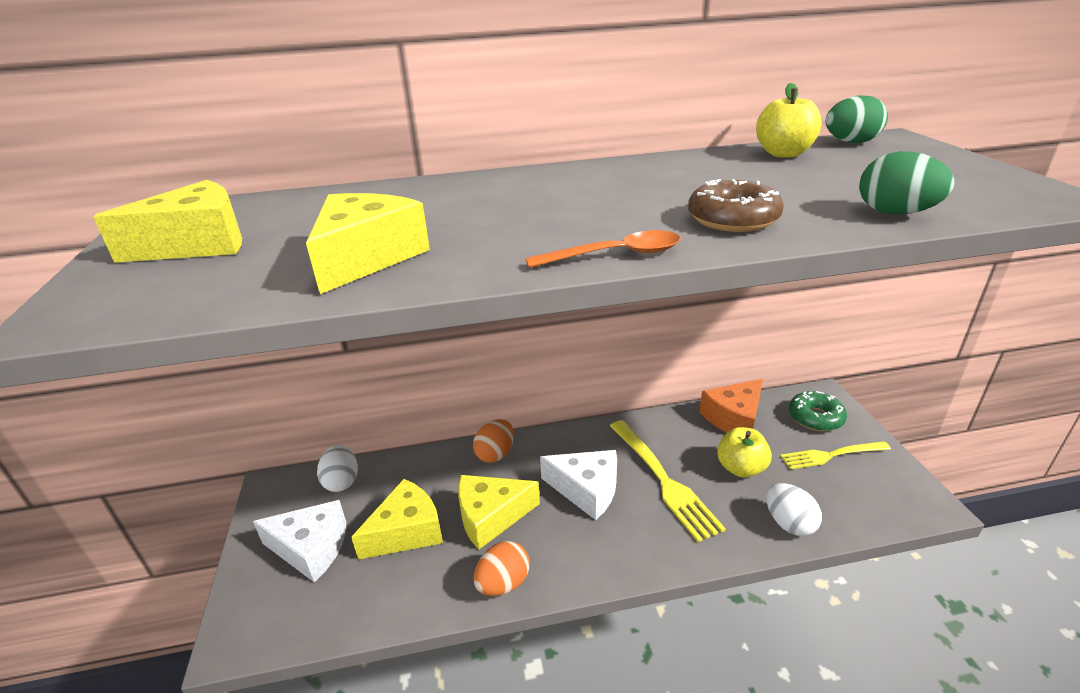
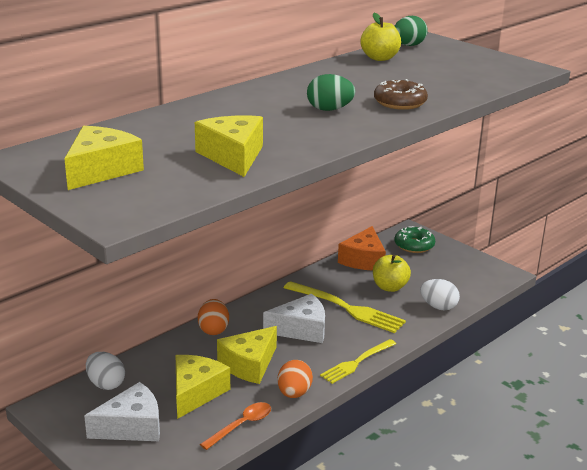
camera: 35 degrees left, 5 degrees down
(615, 255) = (366, 130): orange spoon -> orange spoon (241, 425)
(831, 455) = (438, 264): yellow fork -> yellow fork (357, 362)
(895, 213) = (471, 87): green egg -> green egg (329, 109)

